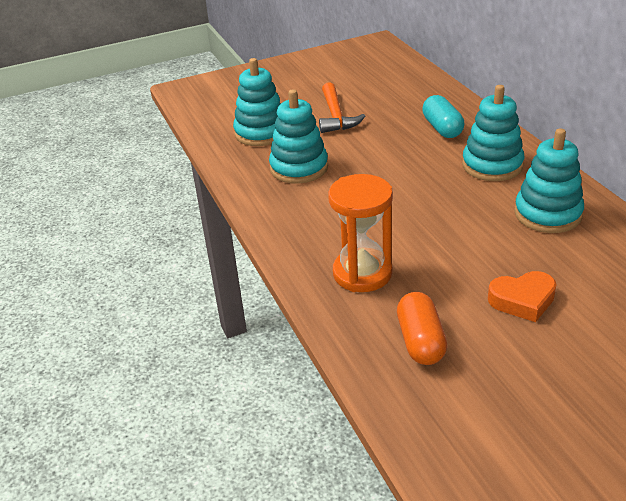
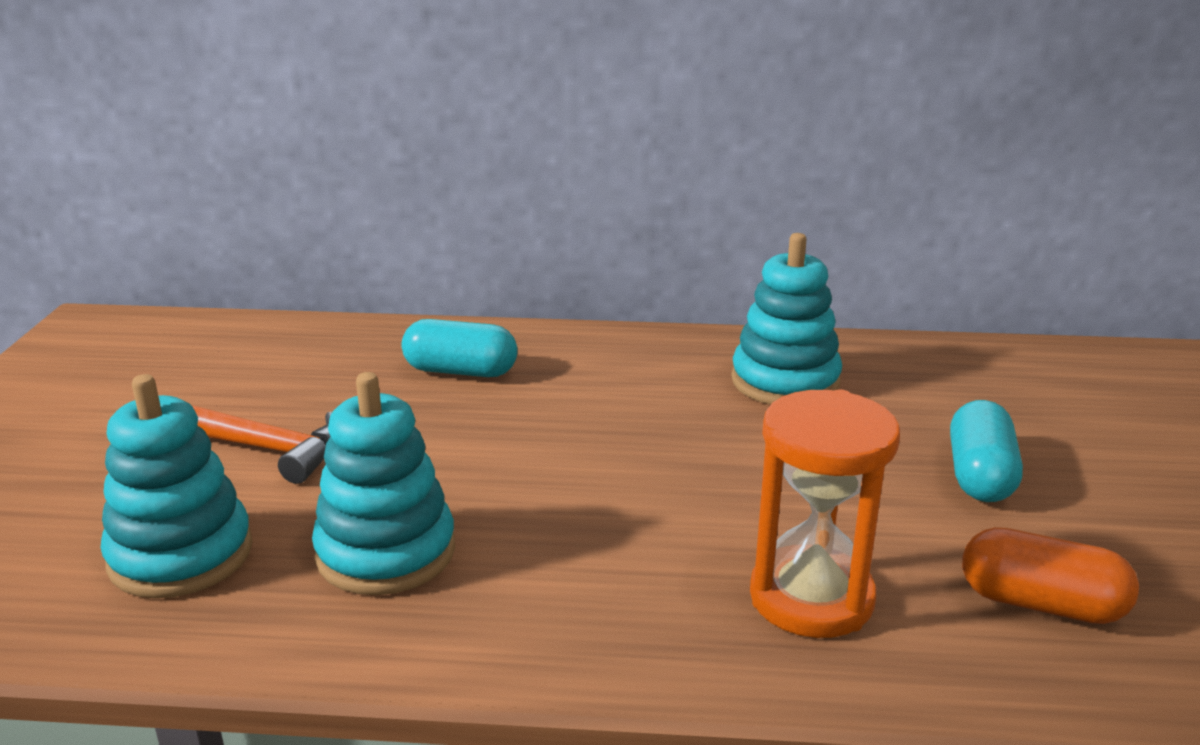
camera: 65 degrees left, 10 degrees down
(492, 165) = (618, 373): turquoise stacking toy -> none
(522, 300) = (979, 475): orange heart -> turquoise capsule

